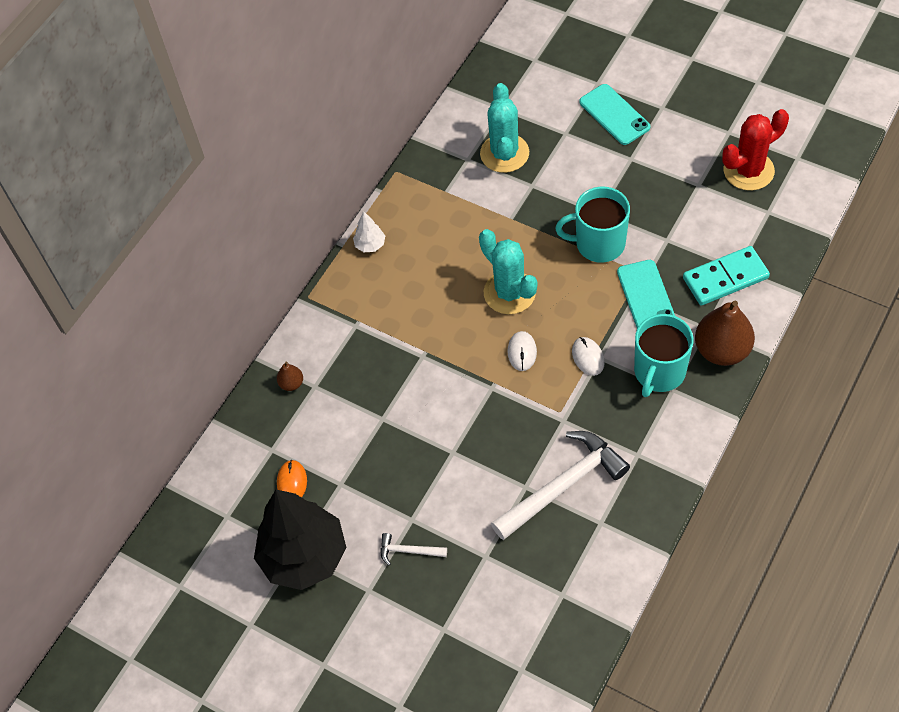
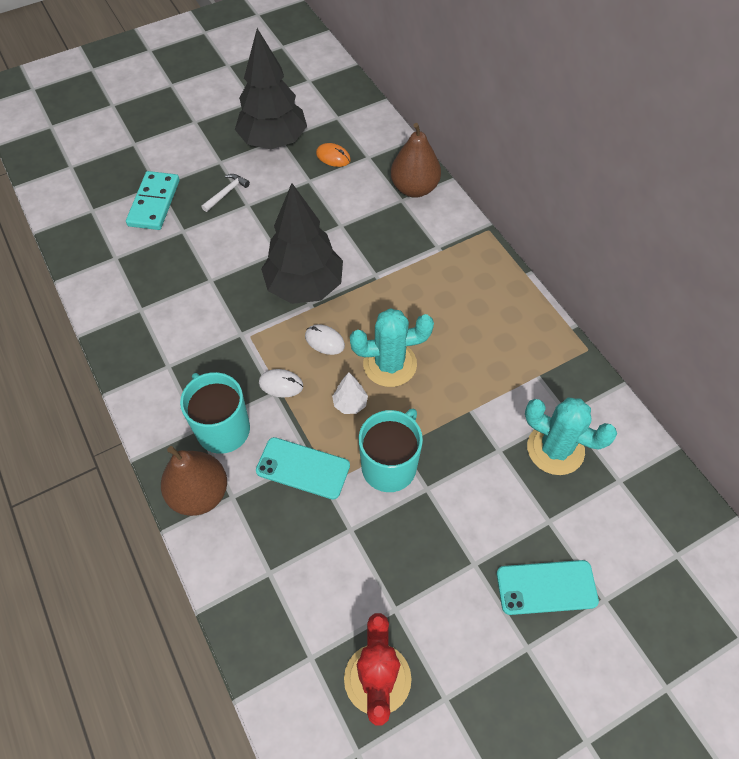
camera: 115 degrees right, 0 degrees up
(291, 383) = (414, 188): brown pear -> brown pear, size x2.16
(370, 245) = (513, 292): white tree -> white tree (350, 404)
(476, 403) = (305, 286): none -> black tree
(563, 485) = (189, 303): white hammer -> none
(725, 278) = (268, 552): turquoise domino -> turquoise domino (154, 203)

